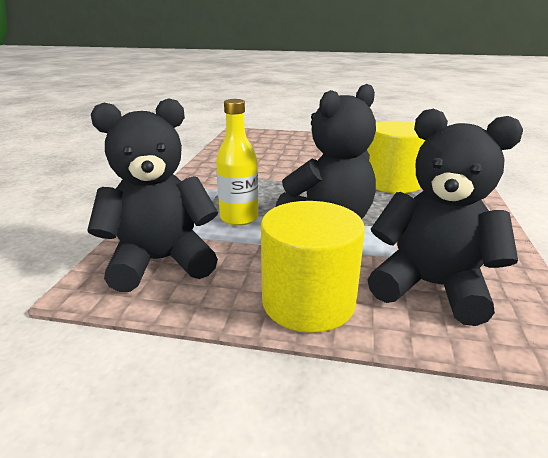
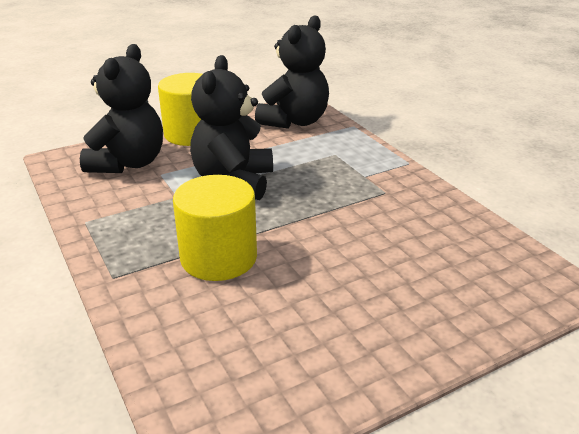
camera: 140 degrees right, 5 degrees up
(239, 218) = (301, 159): yellow bottle -> none
(431, 286) = (128, 163): black teddy bear -> black teddy bear turned 60 degrees counterclockwise

